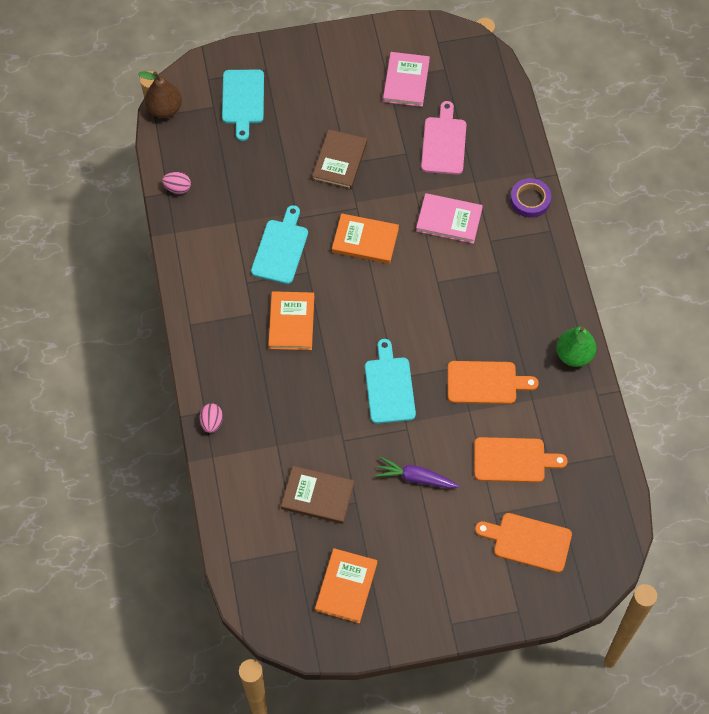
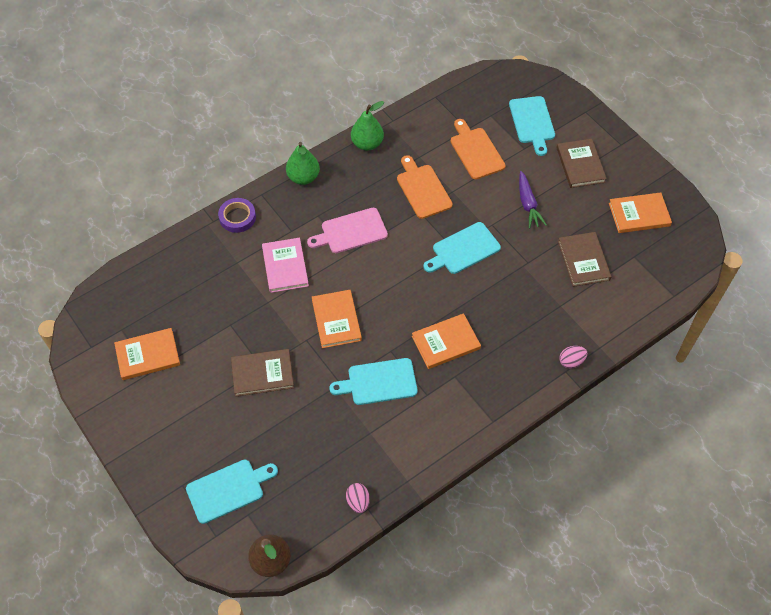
camera: 115 degrees left, 5 degrees down
(406, 81) = (148, 355): pink book -> orange book
(443, 561) = (580, 165): none -> brown book
(444, 143) = (206, 299): pink cutting board -> pink cutting board (351, 231)
(528, 542) = (532, 122): orange cutting board -> turquoise cutting board
(554, 276) = (303, 177): none -> green pear

